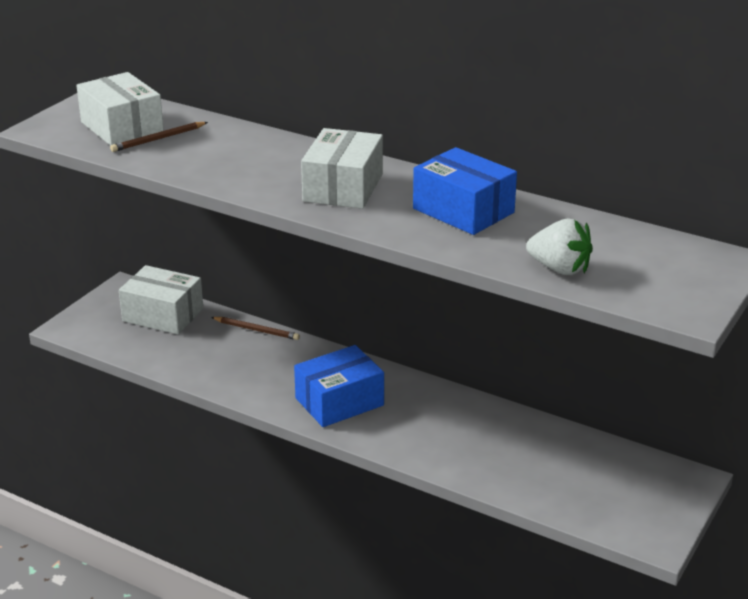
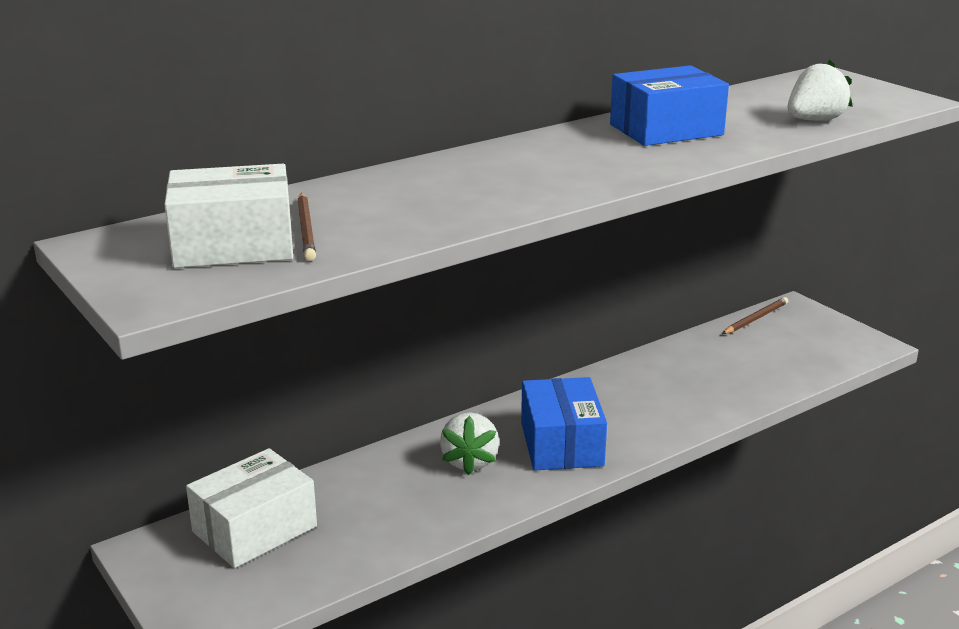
camera: 65 degrees left, 5 degrees down
(256, 330) = (364, 464): brown pencil -> brown pencil (755, 318)
(288, 369) = (470, 461): none -> white strawberry
(343, 187) = (563, 164): white box -> none

